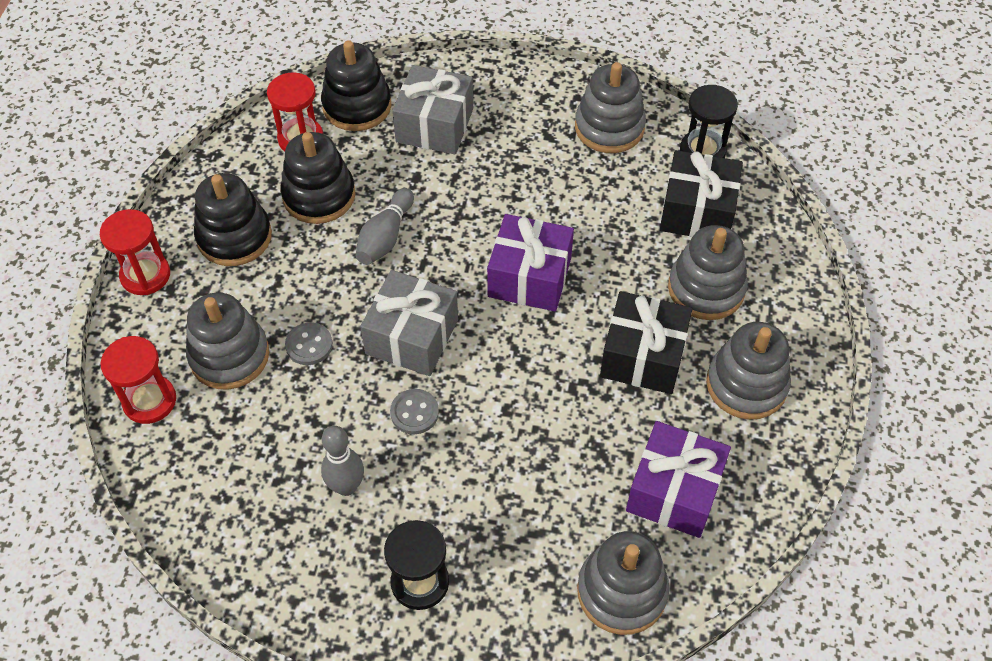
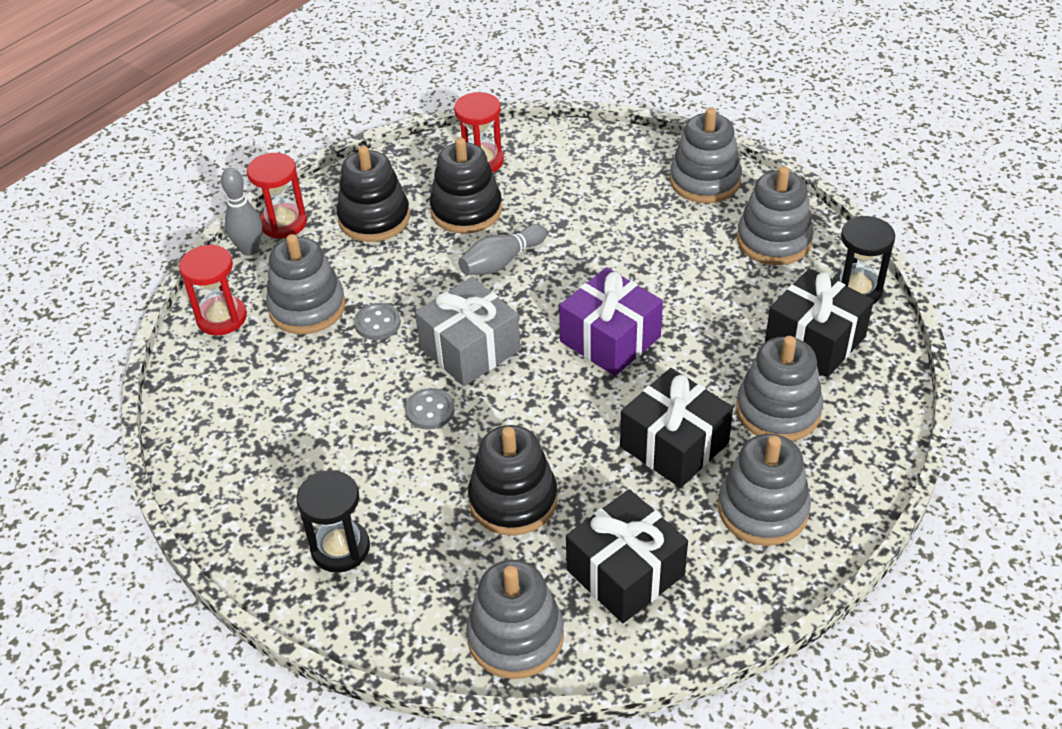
camera: 30 degrees right, 10 degrees down
(346, 486) = (332, 446): grey bowling pin -> grey bowling pin (249, 249)
(357, 106) = (548, 151): black stacking toy -> black stacking toy (513, 500)
(434, 125) = (607, 187): grey gift -> none
(517, 89) = (705, 181): none -> grey stacking toy
(674, 491) = (625, 572): purple gift -> black gift

